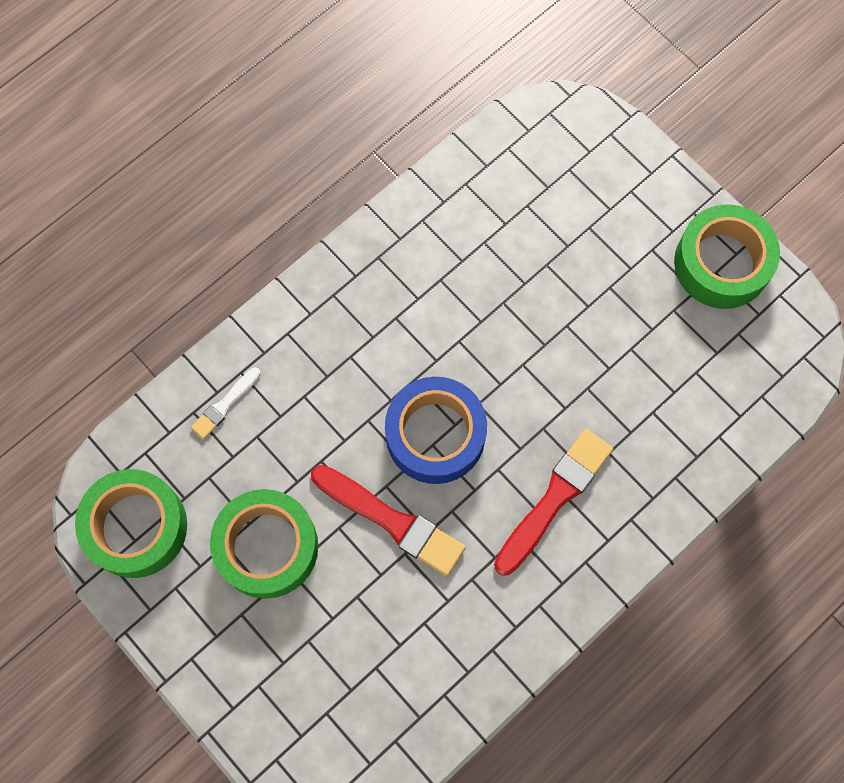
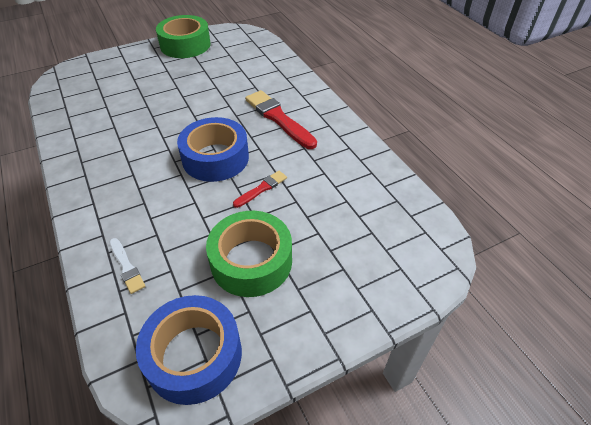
camera: 75 degrees left, 25 degrees down
(136, 527) = (194, 355): green tape -> blue tape
(391, 521) = (261, 189): red brush -> red brush, size x0.53

